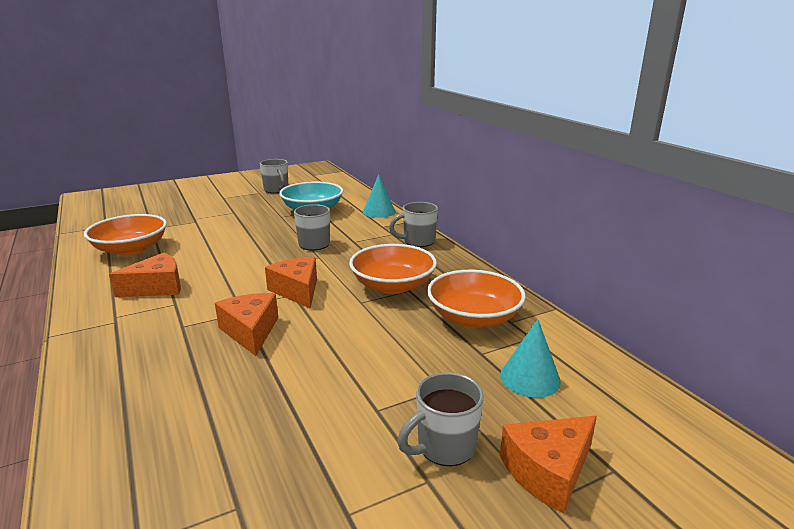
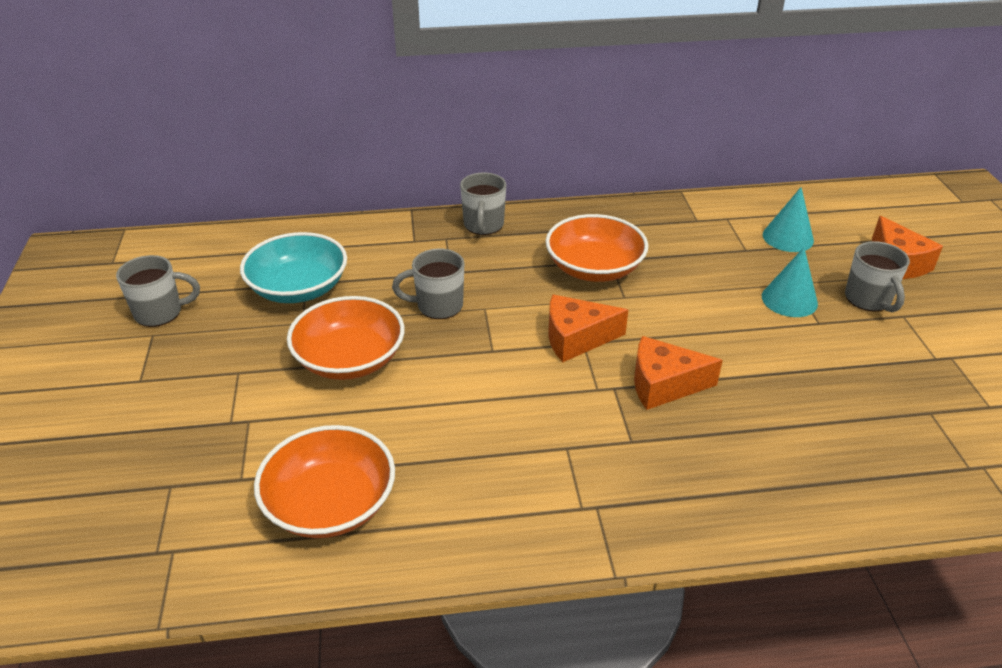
camera: 70 degrees left, 15 degrees up
(157, 287) = (507, 466): orange cheese -> none
(379, 211) = (356, 232): turquoise cone -> turquoise cone (789, 300)
(474, 317) = (683, 237): orange bowl -> orange bowl (350, 359)

